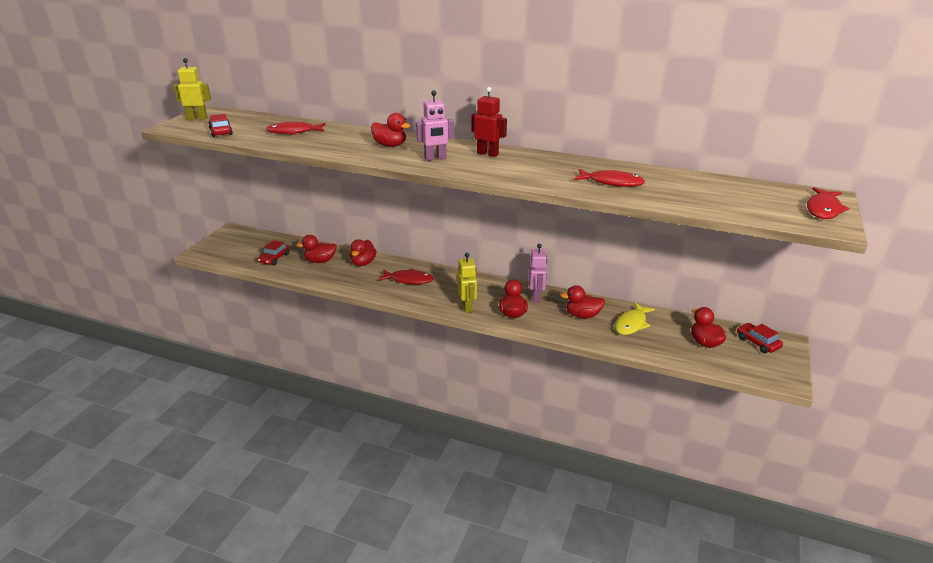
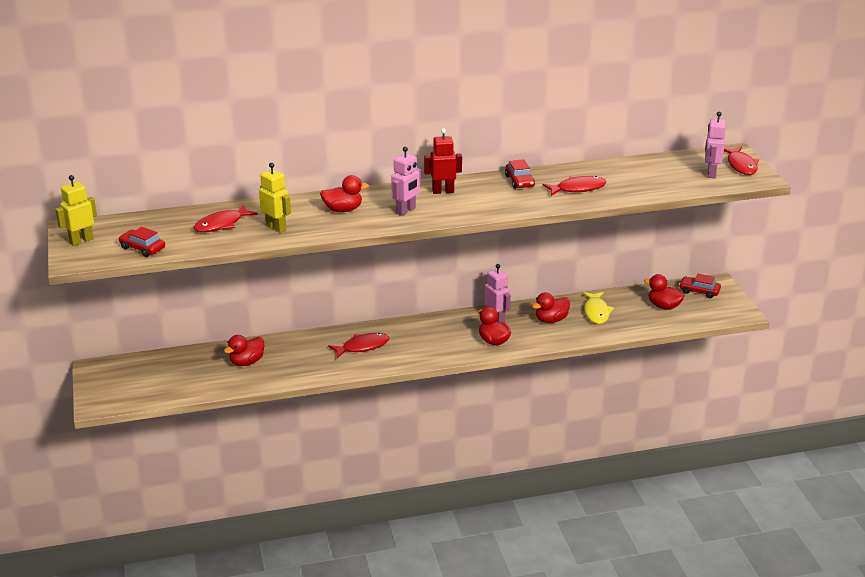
camera: 35 degrees left, 0 degrees up
(274, 258) = (193, 378): red car -> red car (519, 181)
(363, 263) = (294, 347): red duck -> none
(467, 307) = (448, 351): yellow robot -> yellow robot (276, 228)
(776, 207) = (711, 173): none -> pink robot

